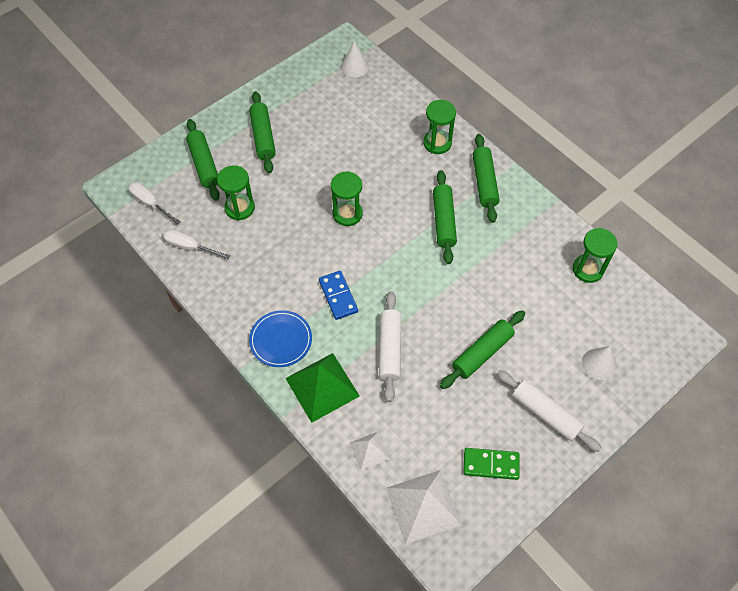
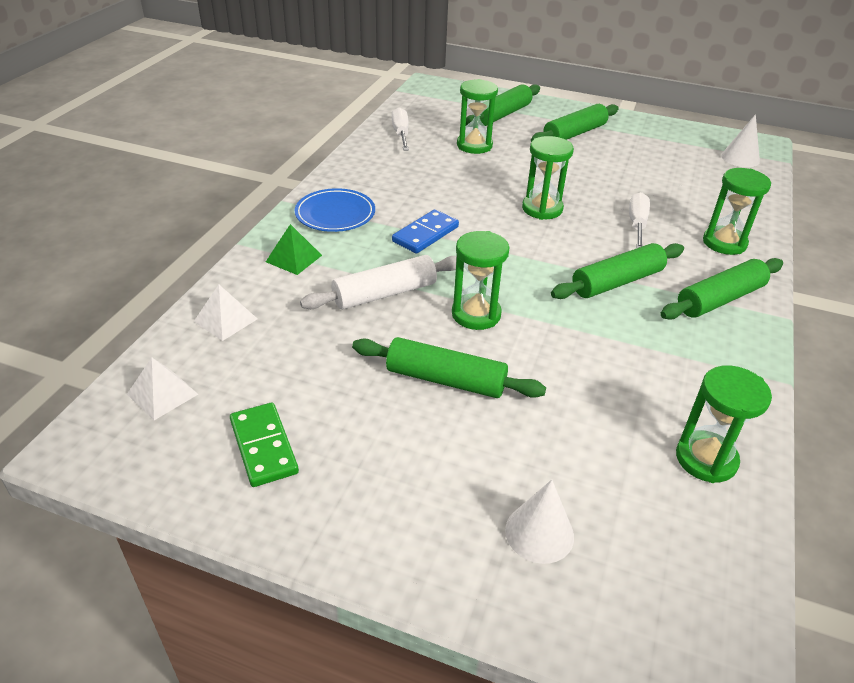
camera: 60 degrees right, 20 degrees down
(150, 203) = (428, 103): white screwdriver -> white screwdriver (637, 224)
(322, 387) = (293, 258): green pyramid -> green pyramid, size x0.54
(423, 506) = (162, 394): white pyramid -> white pyramid, size x0.54
(435, 309) = (476, 314): none -> green hourglass
(545, 414) = (392, 487): white rolling pin -> none

